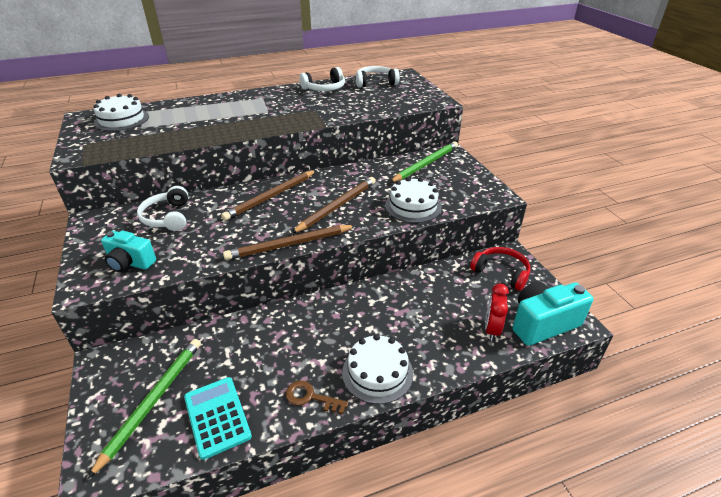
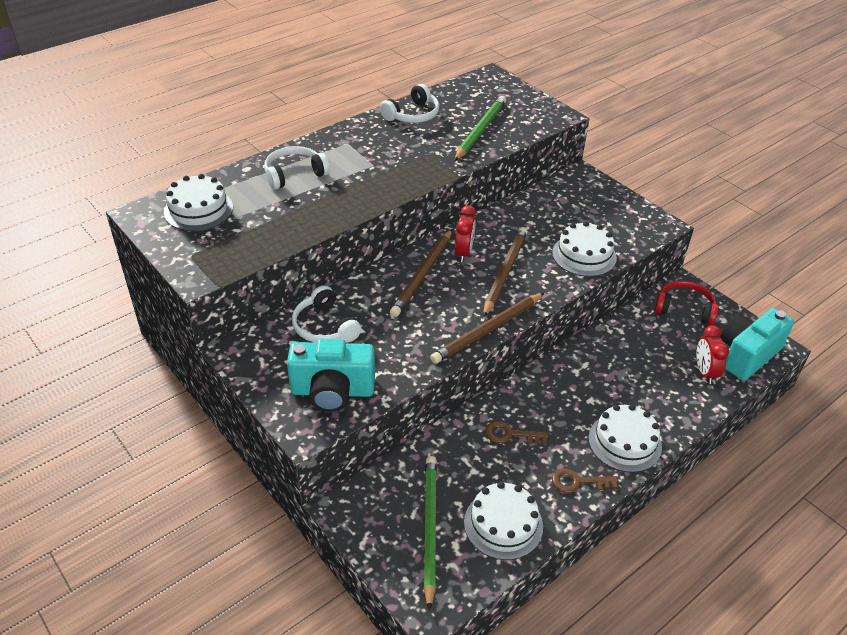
camera: 20 degrees left, 5 degrees up
(130, 263) = (332, 391): turquoise camera -> turquoise camera, size x1.53
(217, 417) = (503, 524): turquoise calculator -> white cake
(279, 339) = (510, 434): none -> brown key
(315, 188) = (464, 253): none -> red clock
(375, 83) = (467, 95): white headphones -> white headphones (294, 174)
(425, 164) = (564, 196): green pencil -> green pencil (480, 130)

